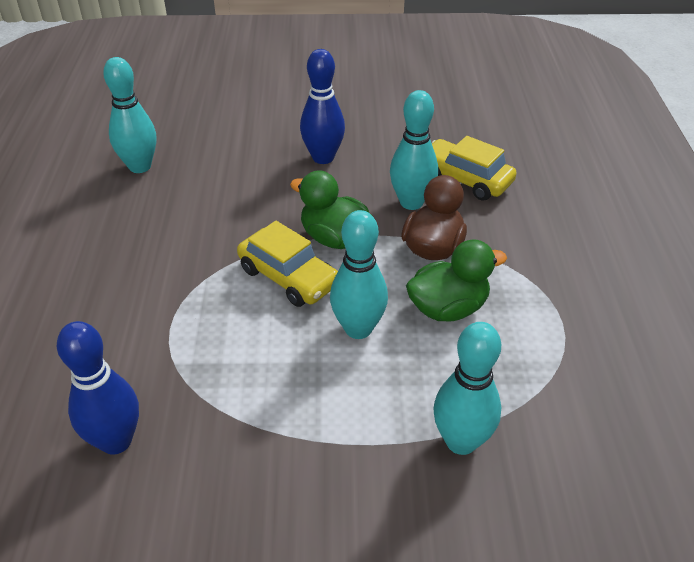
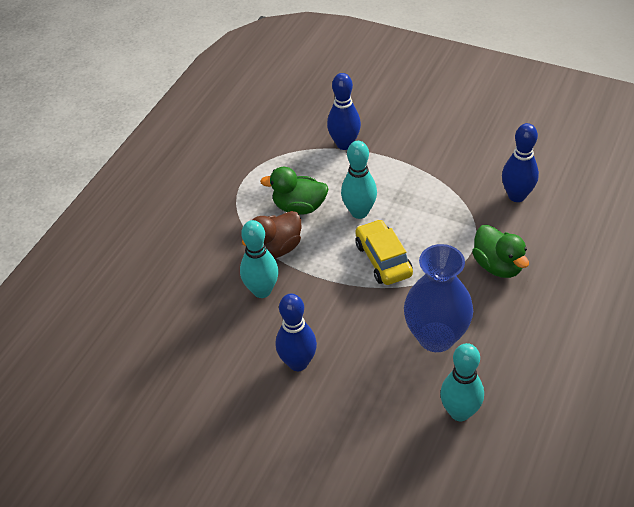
camera: 150 degrees left, 5 degrees up
(186, 217) = (436, 337): none -> blue vase
(335, 238) = (336, 279): green duck -> green duck (498, 265)
(461, 441) = (344, 144): turquoise bowling pin -> blue bowling pin
(465, 179) = (206, 298): yellow car -> none

